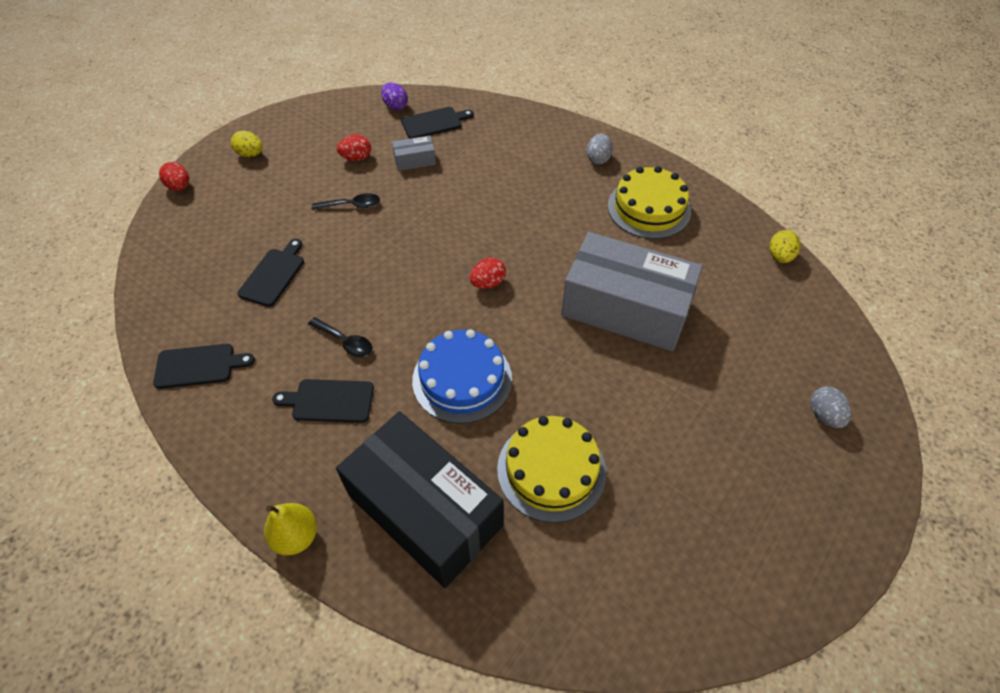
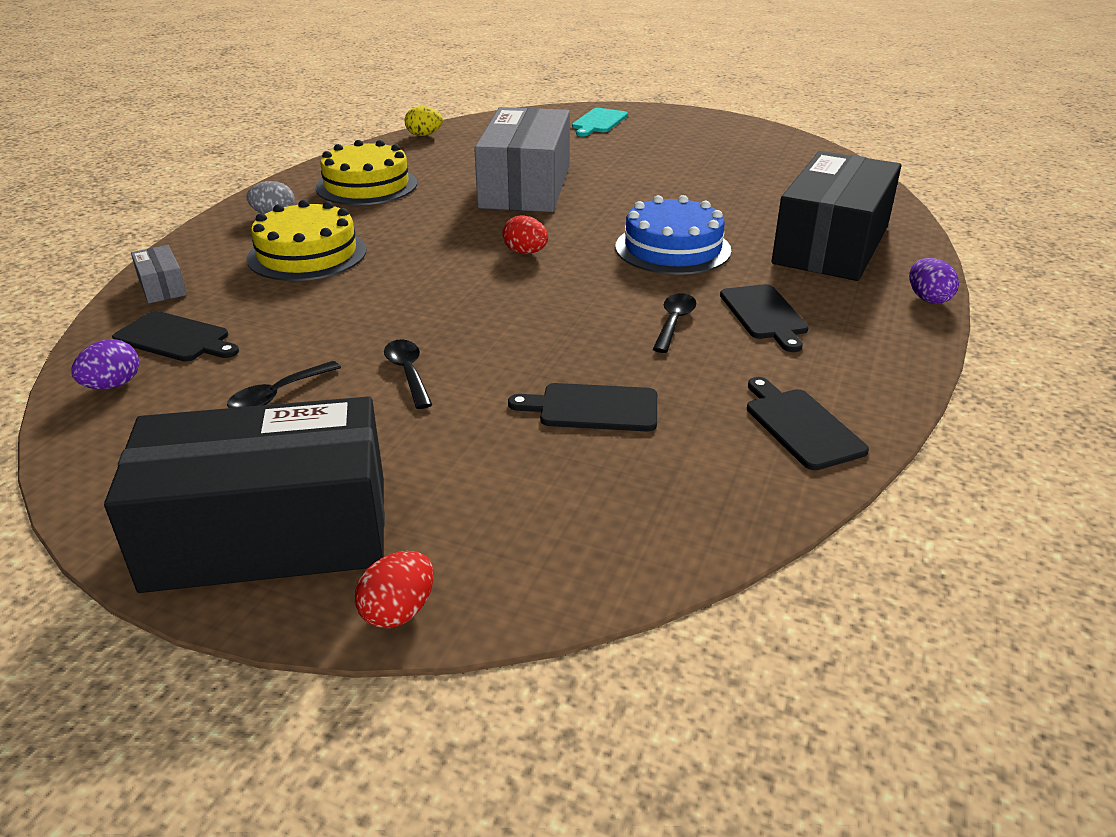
camera: 105 degrees left, 20 degrees down
(250, 154) = (269, 533): yellow egg -> black box
(296, 536) = (928, 299): yellow pear -> purple egg
(356, 158) = (278, 395): red egg -> black spoon
(415, 160) = (283, 338): grey box -> grey box (162, 287)
(434, 123) = (175, 338): black cutting board -> black cutting board turned 150 degrees clockwise
(551, 470) = (736, 201): yellow cake -> yellow cake (307, 254)
(824, 415) = (598, 122): grey egg -> turquoise cutting board

